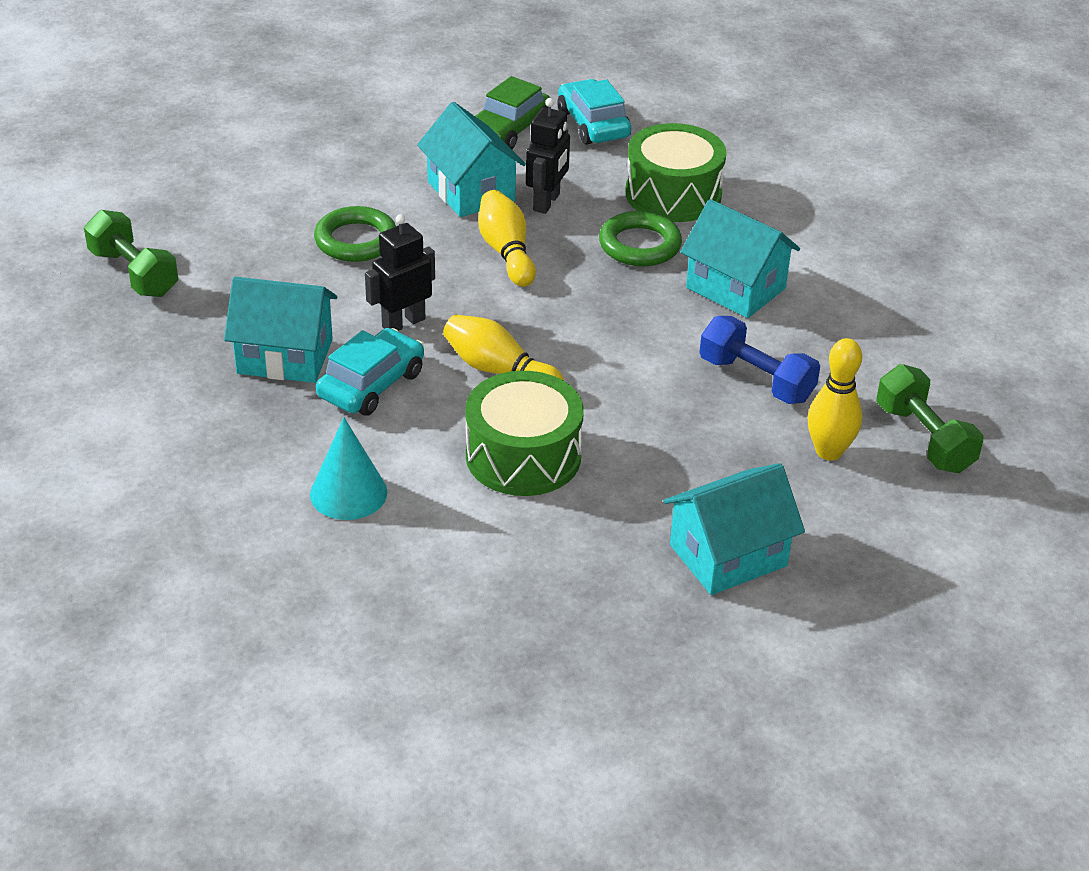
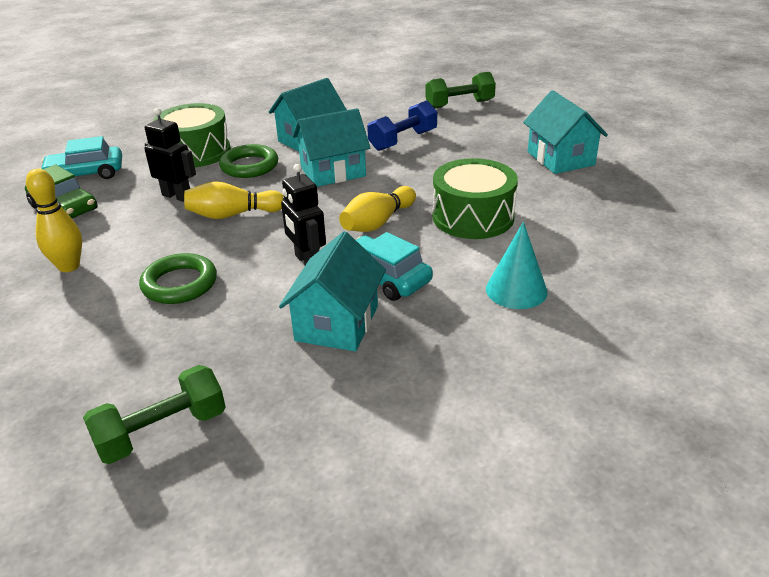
camera: 80 degrees left, 5 degrees down
(471, 191) = (141, 227): turquoise house -> turquoise house (333, 172)
(828, 451) = (470, 127): yellow bowling pin -> yellow bowling pin (69, 266)

